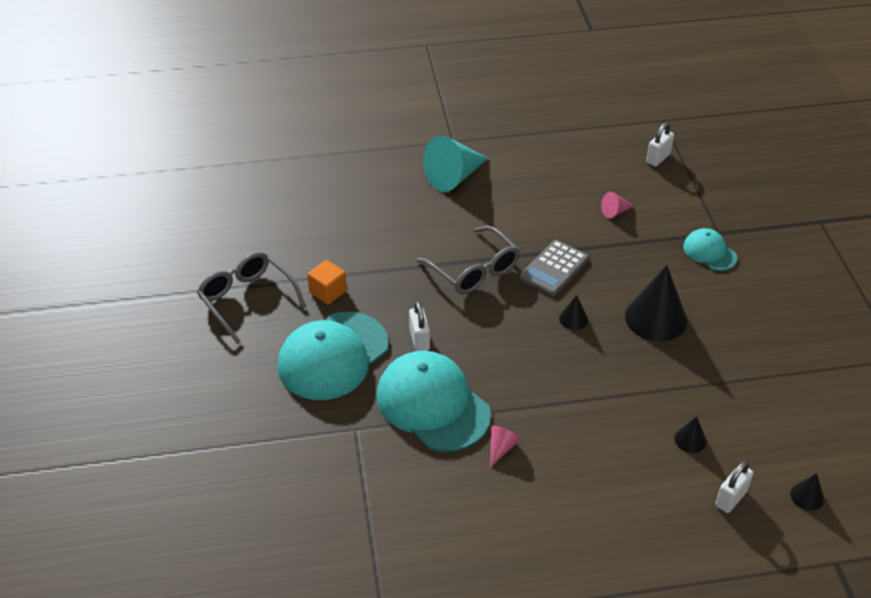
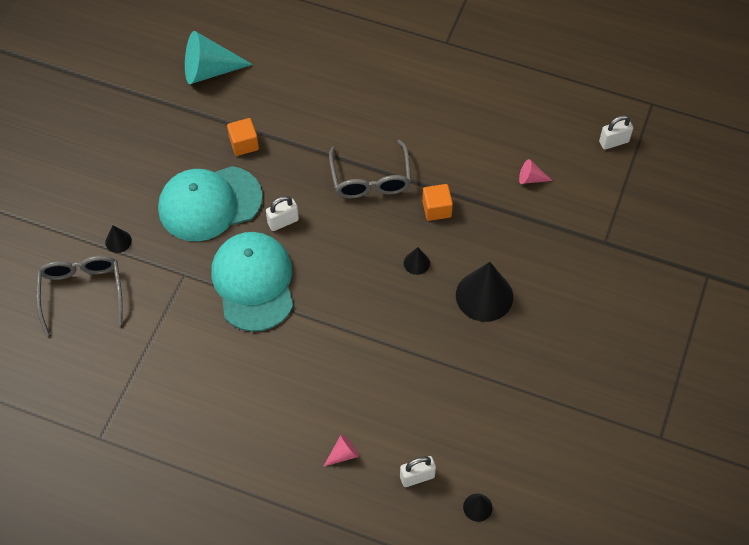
camera: 30 degrees right, 15 degrees up
(247, 299) = (179, 121): grey glasses -> grey glasses (82, 292)
(419, 340) = (283, 222): white padlock -> white padlock turned 45 degrees clockwise
(454, 177) = (420, 79): turquoise cone -> turquoise cone (209, 70)
(501, 448) = (277, 345): pink cone -> pink cone (343, 454)
(554, 269) = (436, 209): grey calculator -> orange cube
(690, 440) = (425, 413): black cone -> black cone (118, 241)
(709, 252) = (581, 257): turquoise cap -> none

